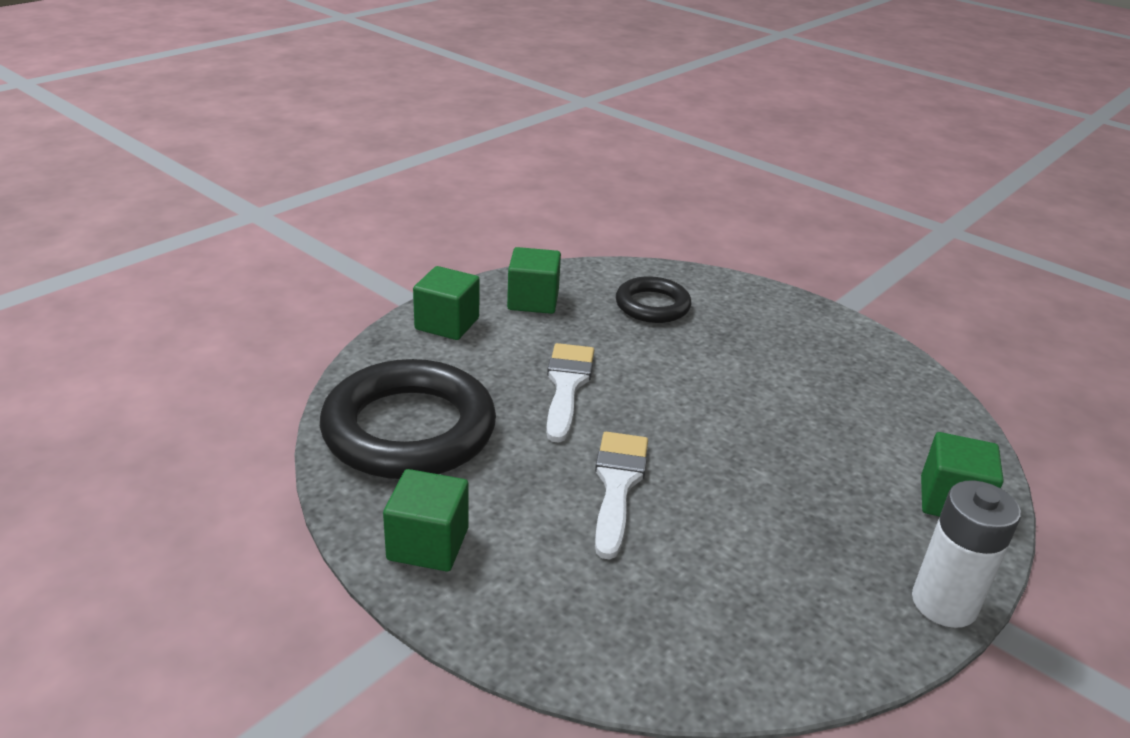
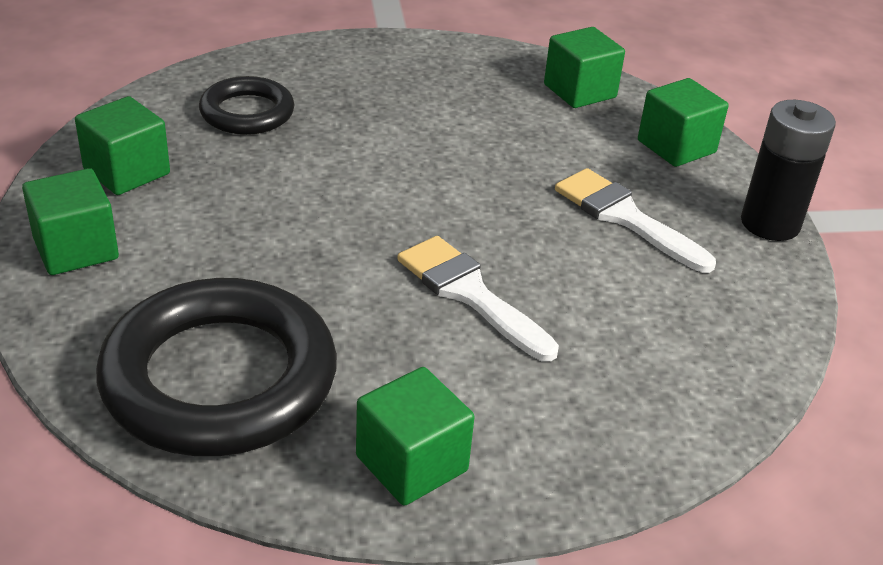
camera: 50 degrees left, 5 degrees up
(566, 386) = (293, 236): white brush -> white brush (625, 217)
(929, 418) = (579, 91): none -> green cube
(944, 603) = (770, 223): white battery -> black battery

